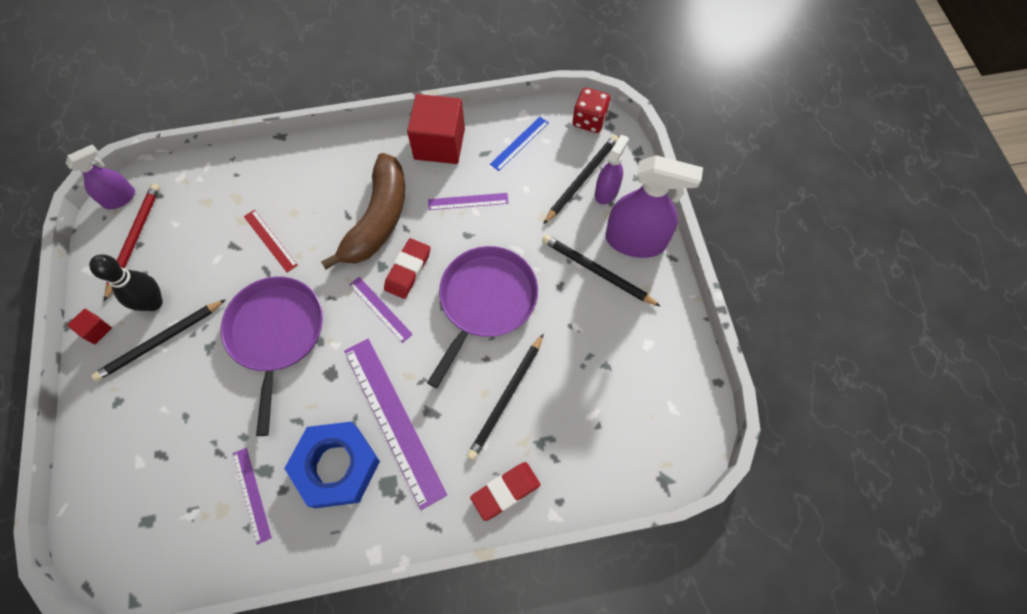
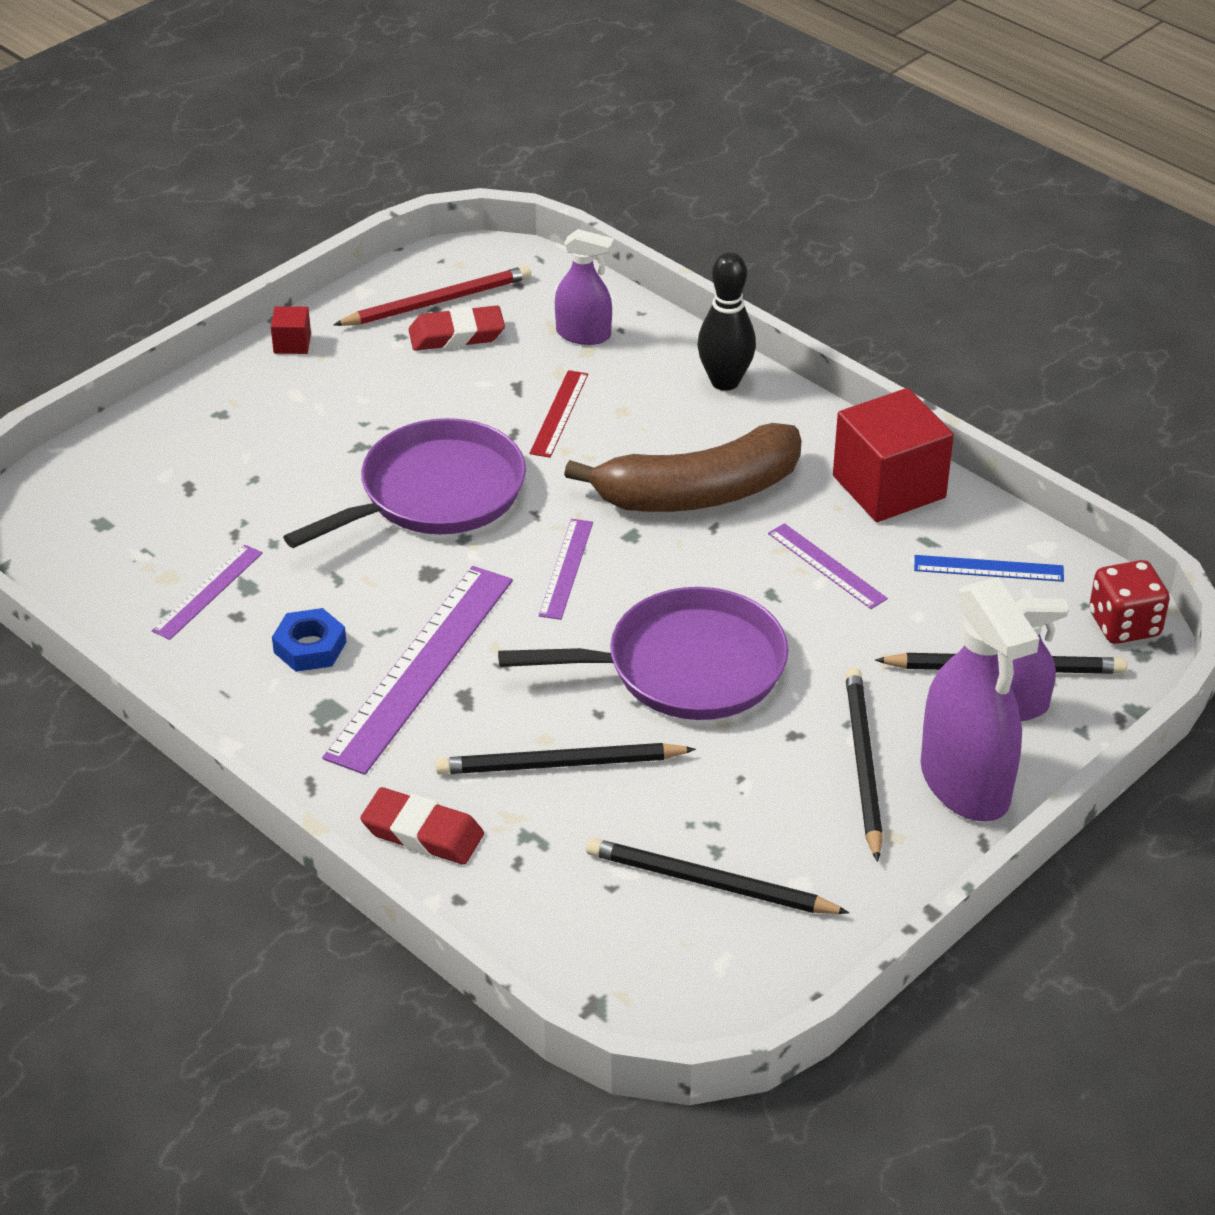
camera: 55 degrees right, 25 degrees down
(120, 198) = (480, 257): purple spray bottle -> purple spray bottle (583, 334)
(153, 303) = (372, 367): black bowling pin -> black bowling pin (725, 381)
(161, 341) = (329, 402): black pencil -> black pencil (711, 883)
(336, 466) = (310, 647): blue nut -> blue nut, size x0.52
(408, 270) = (652, 564): red eraser -> red eraser (456, 335)

